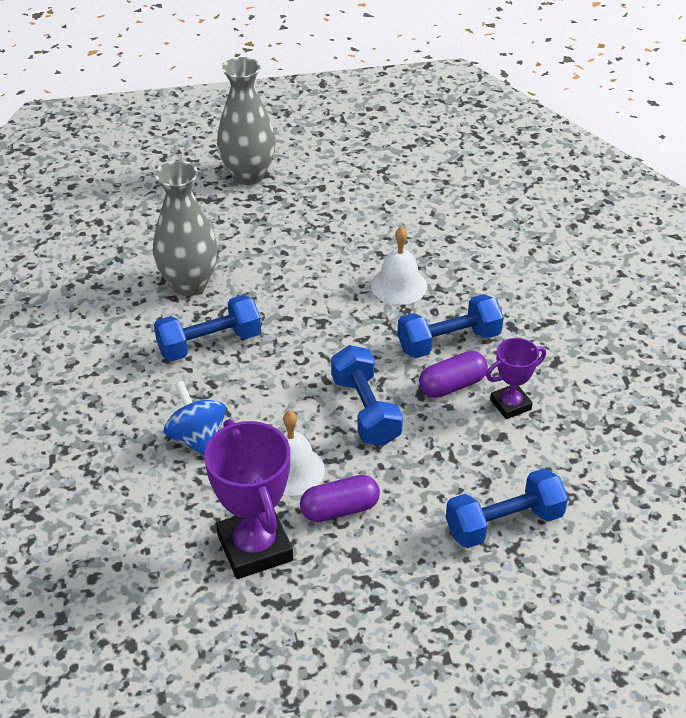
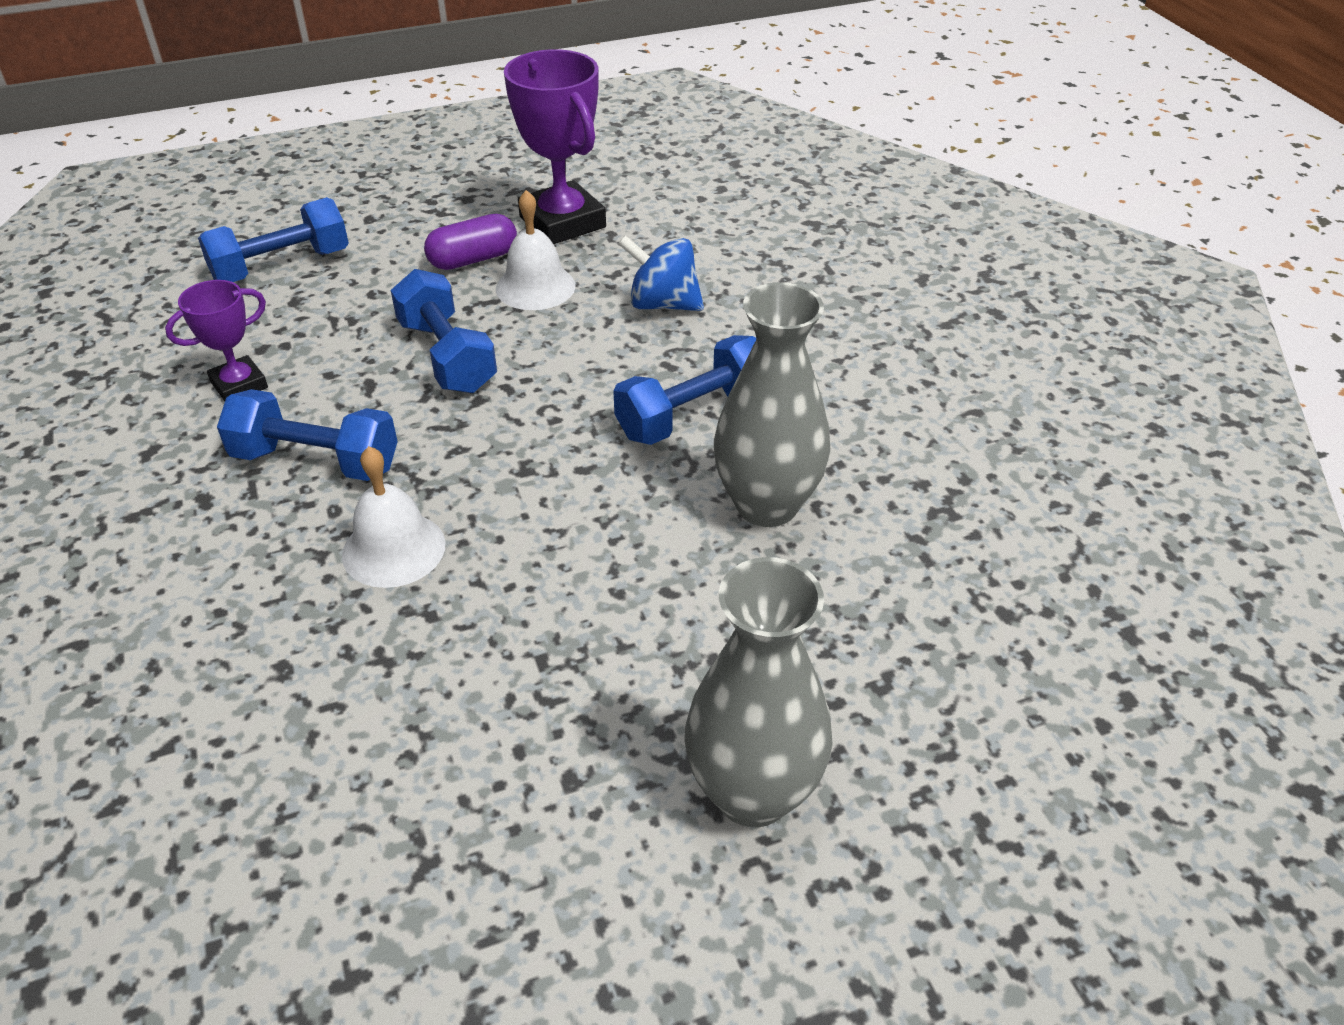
camera: 170 degrees right, 0 degrees up
(197, 438) = (662, 304): blue spinning top -> blue spinning top turned 150 degrees clockwise
(448, 341) = (316, 461): blue dumbbell -> blue dumbbell turned 45 degrees clockwise
(452, 385) = (320, 400): purple capsule -> none

